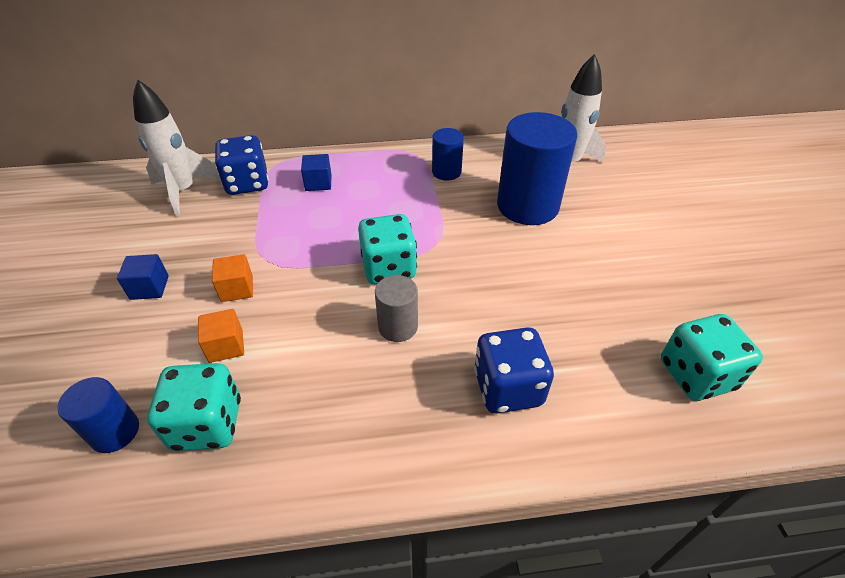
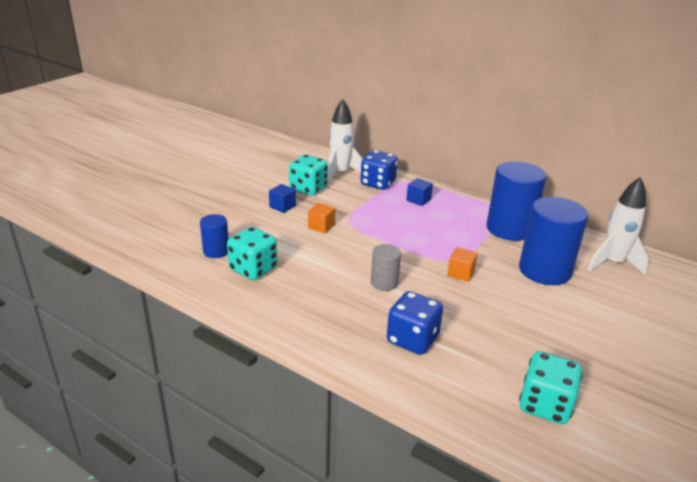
camera: 40 degrees right, 15 degrees down
(226, 346) = (291, 246): orange cube -> orange cube (460, 273)
(388, 268) = (411, 256): turquoise dice -> turquoise dice (308, 189)
(446, 172) = (509, 229): blue cylinder -> blue cylinder, size x1.95

